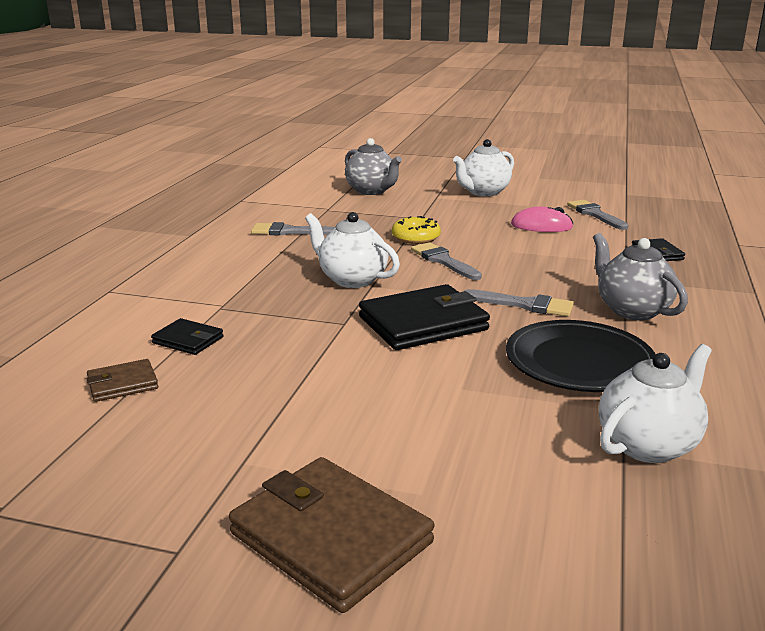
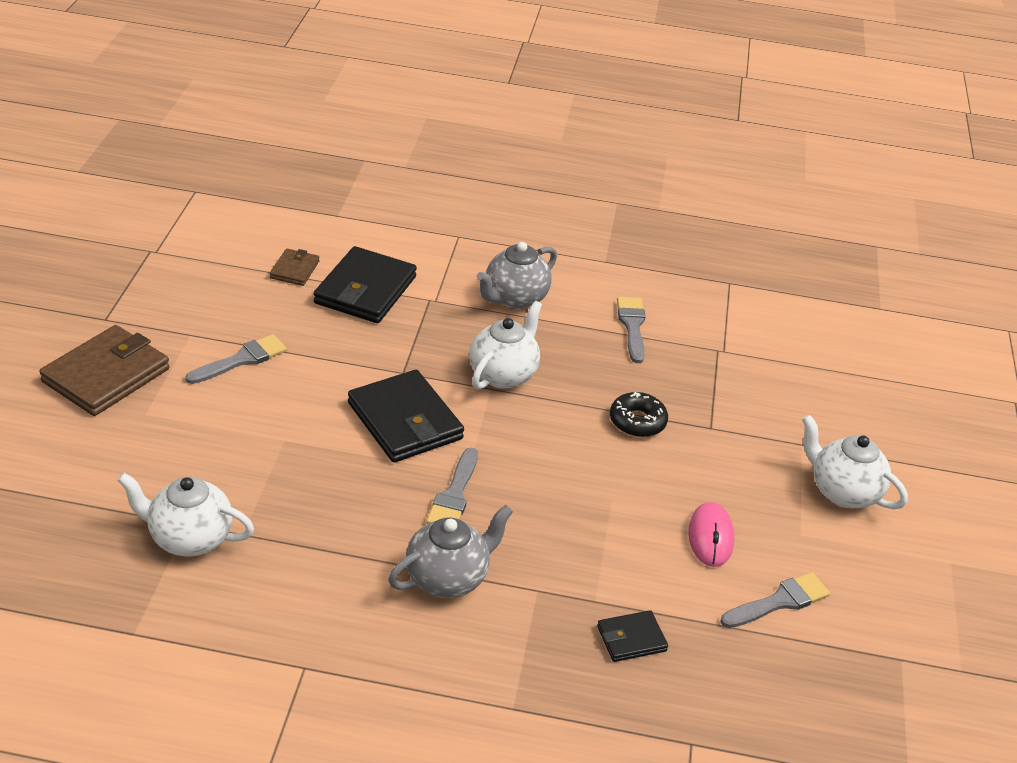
camera: 80 degrees right, 15 degrees up
(122, 384) = (295, 270): brown wallet -> brown wallet turned 45 degrees clockwise
(188, 340) = (365, 290): black wallet -> black wallet, size x1.97
(371, 191) = (806, 385): grey teapot -> grey teapot (514, 298)
(416, 237) = (637, 421): yellow donut -> black donut
(443, 261) = (567, 441): grey brush -> grey brush (242, 360)
(579, 362) = (328, 518): black plate -> none
(648, 445) = (189, 538): white teapot -> white teapot turned 150 degrees clockwise

